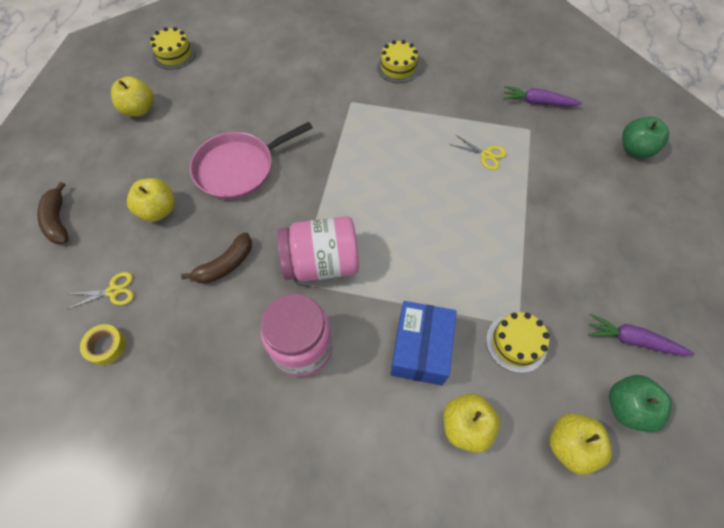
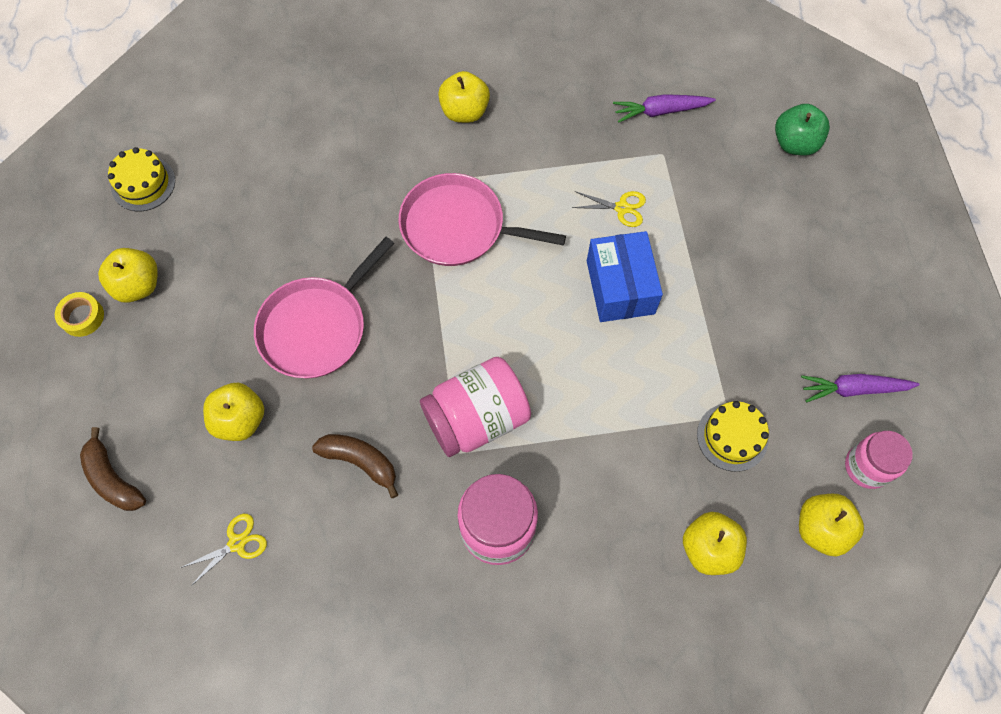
camera: 20 degrees left, 5 degrees up
(106, 346) = (264, 611): yellow tape -> yellow tape (82, 317)
(225, 265) = (360, 462): brown banana -> brown banana turned 90 degrees counterclockwise
(363, 134) = (458, 227): none -> pink pan
(398, 67) = (464, 111): yellow cake -> yellow apple
(420, 349) = (630, 482): blue box -> blue box (620, 287)
(627, 407) = (867, 467): green apple -> pink jar

